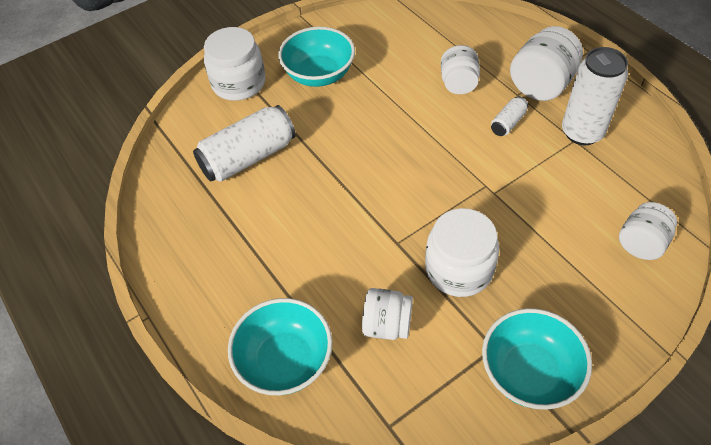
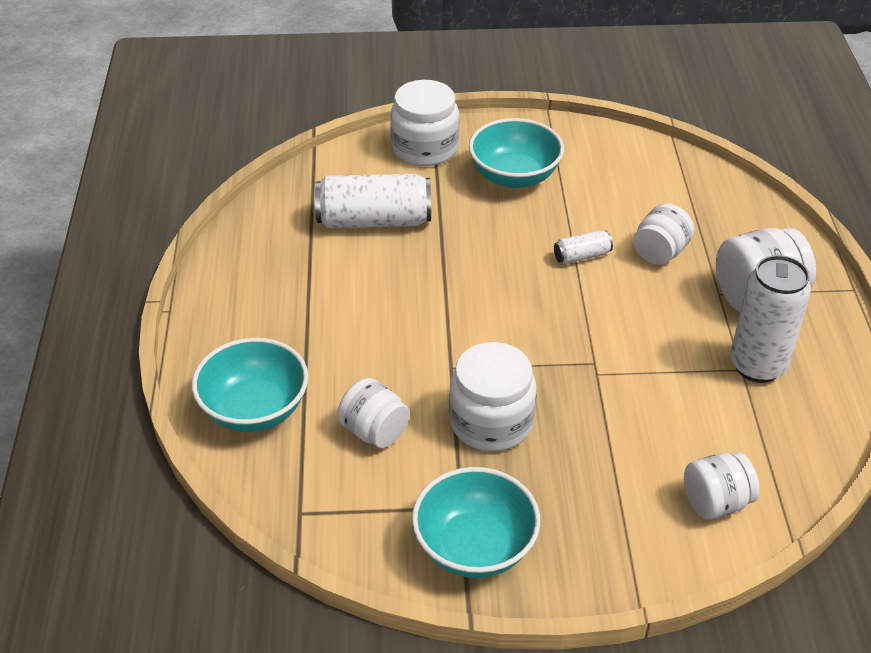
camera: 30 degrees right, 10 degrees down
(508, 123) = (678, 316): white can -> white can (582, 256)

